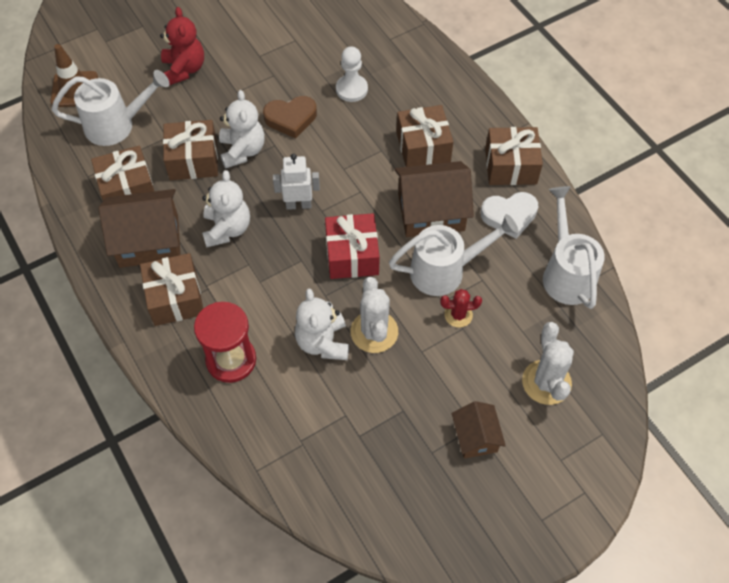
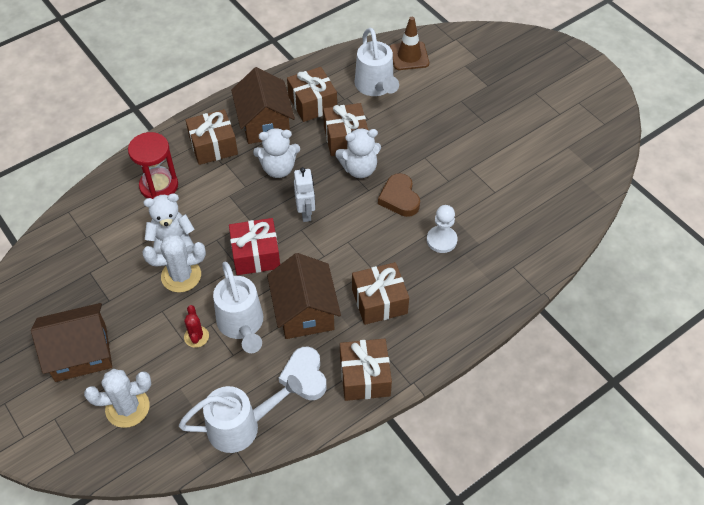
camera: 85 degrees right, 5 degrees down
(184, 69) = (443, 119): red teddy bear -> none
(475, 437) = (81, 353): brown house -> brown house, size x1.75

